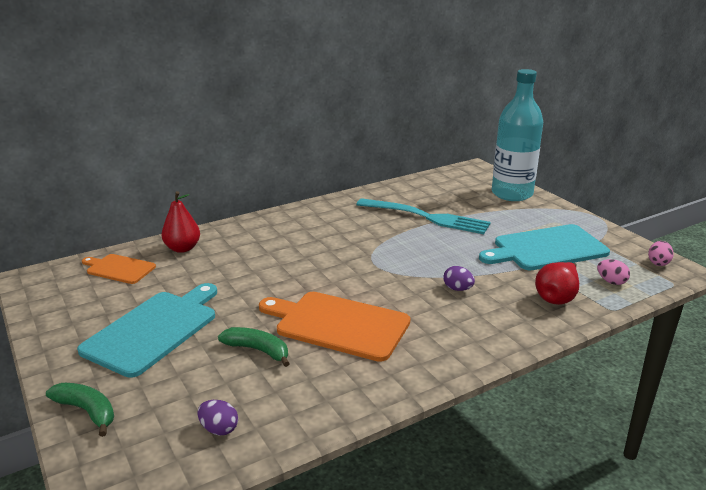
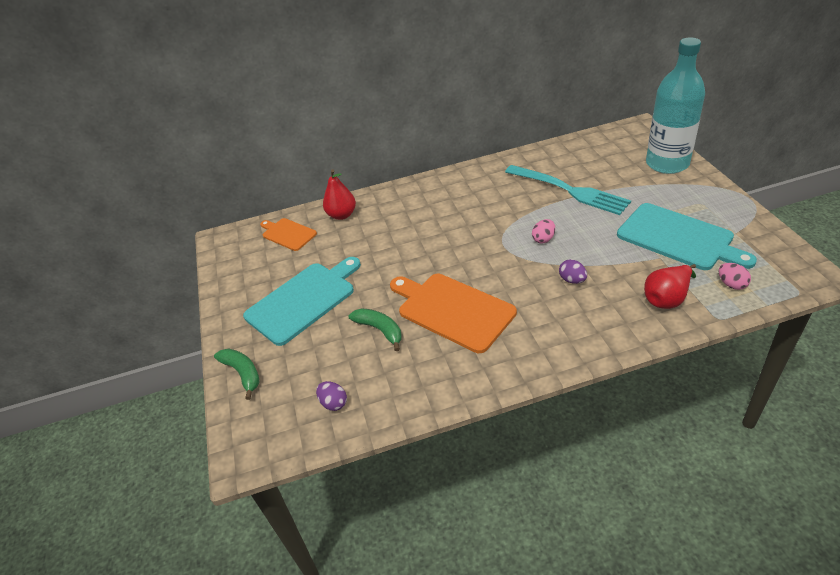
camera: 20 degrees right, 15 degrees up
(546, 249) = (678, 238): turquoise cutting board -> turquoise cutting board turned 135 degrees counterclockwise
(658, 263) = (793, 264): pink egg -> pink egg (543, 239)

